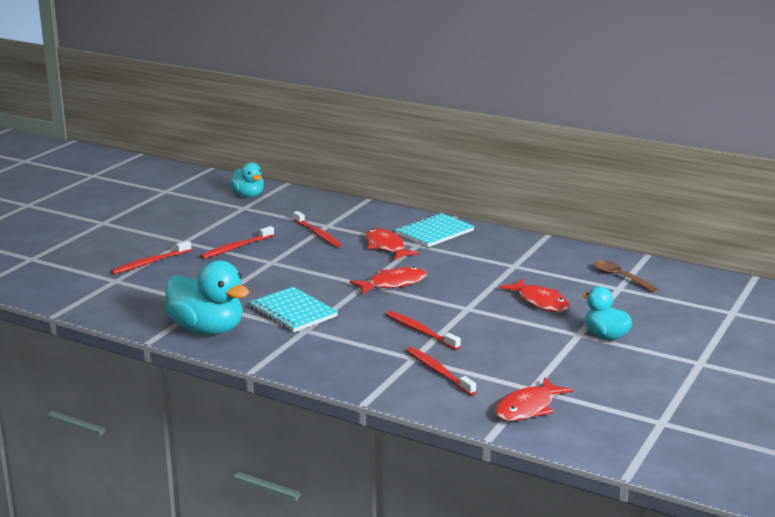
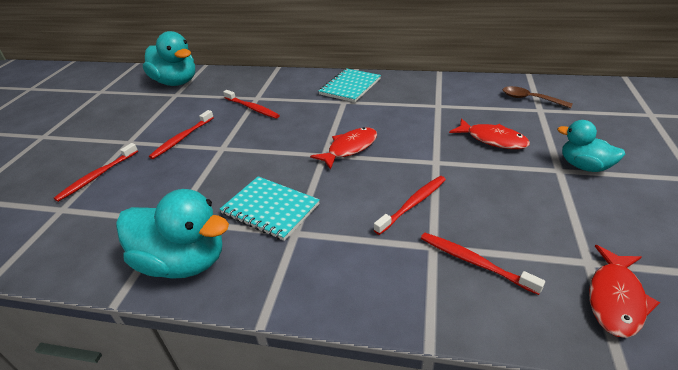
camera: 15 degrees left, 15 degrees up
(248, 196) = (176, 82): turquoise duck -> turquoise duck, size x1.65
(386, 247) = (319, 109): red fish -> none
(420, 331) = (413, 204): red toothbrush -> red toothbrush turned 105 degrees clockwise

